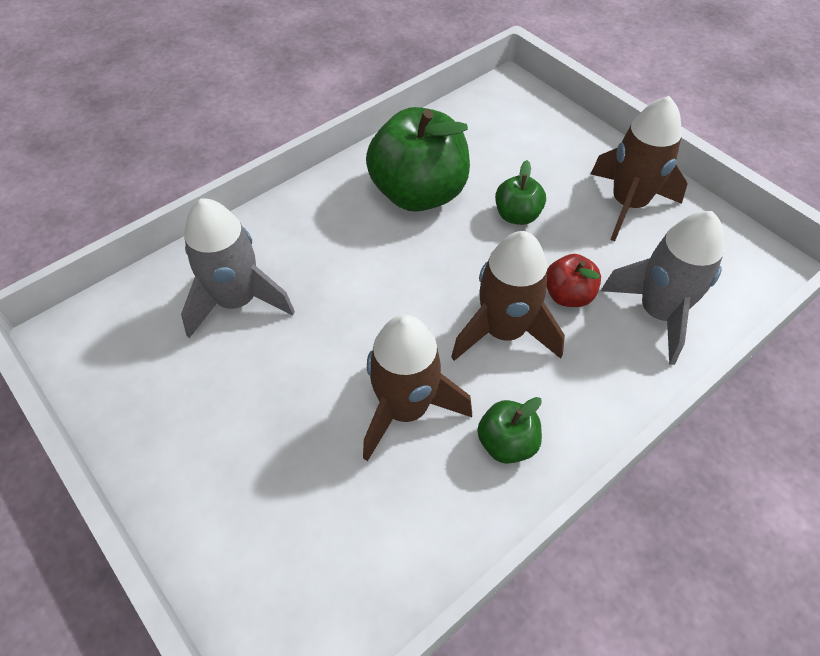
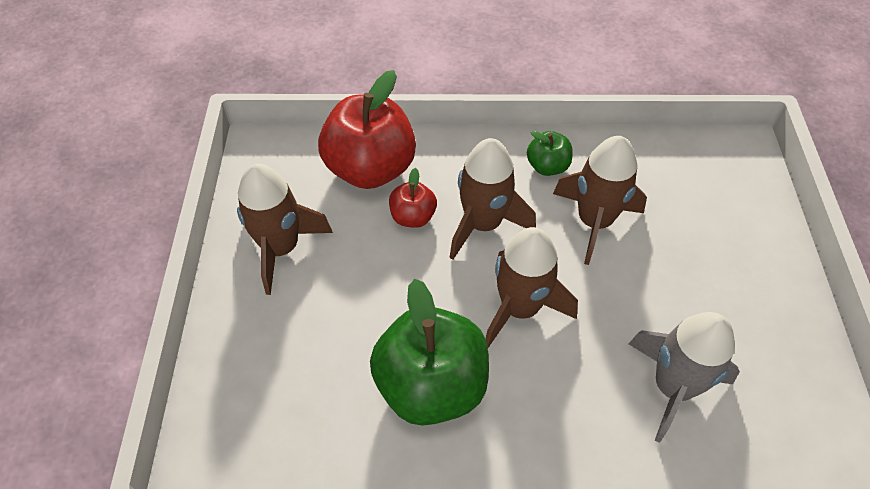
camera: 140 degrees left, 0 degrees up
(405, 281) = (519, 308): none -> brown rocket
(517, 215) = (374, 301): green apple -> none
(658, 313) = (370, 169): grey rocket -> red apple

